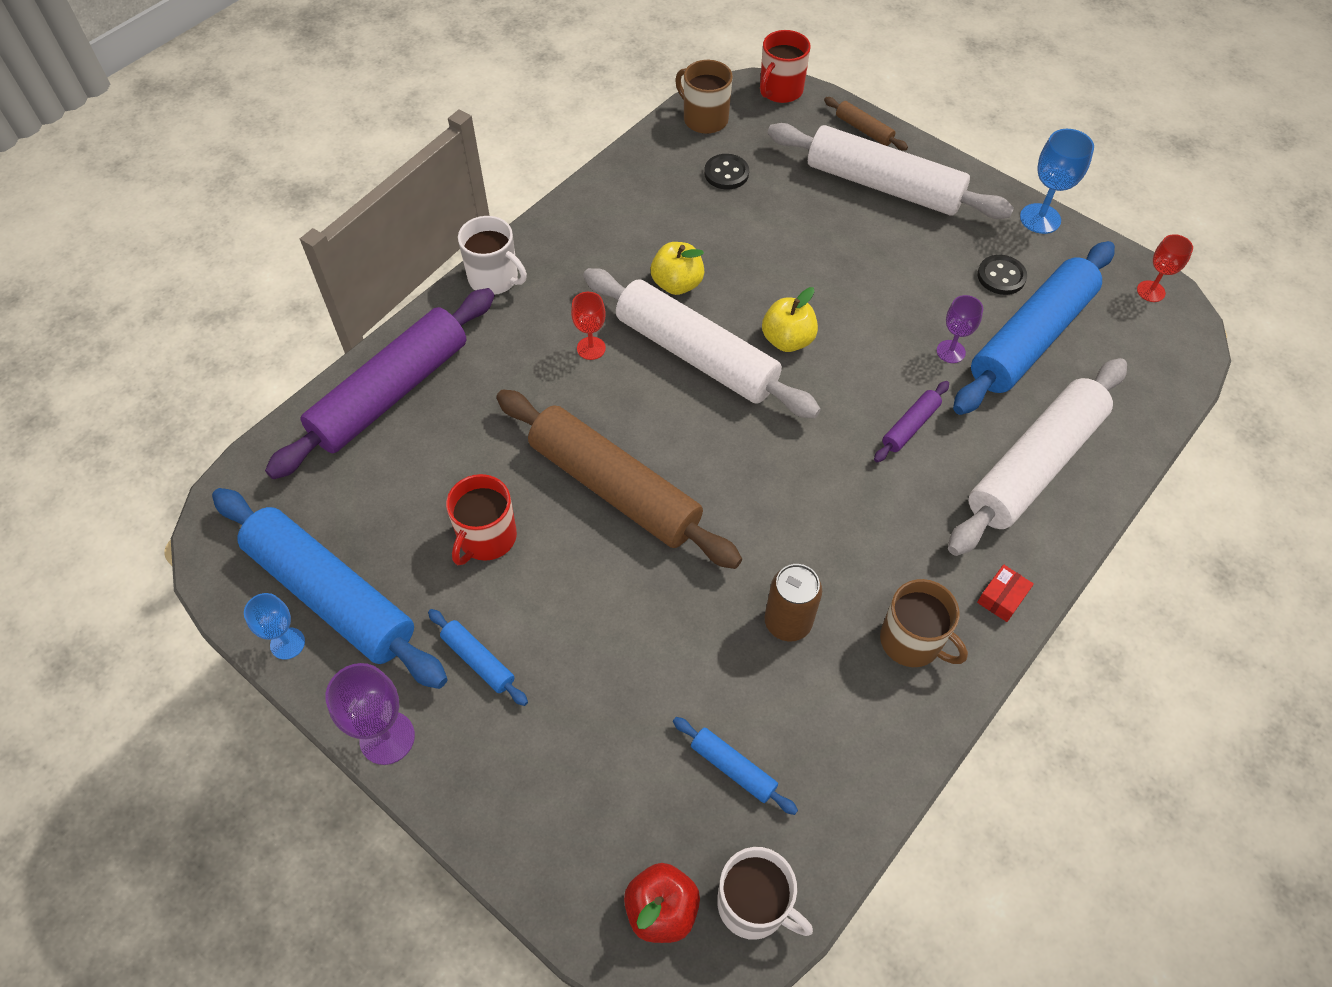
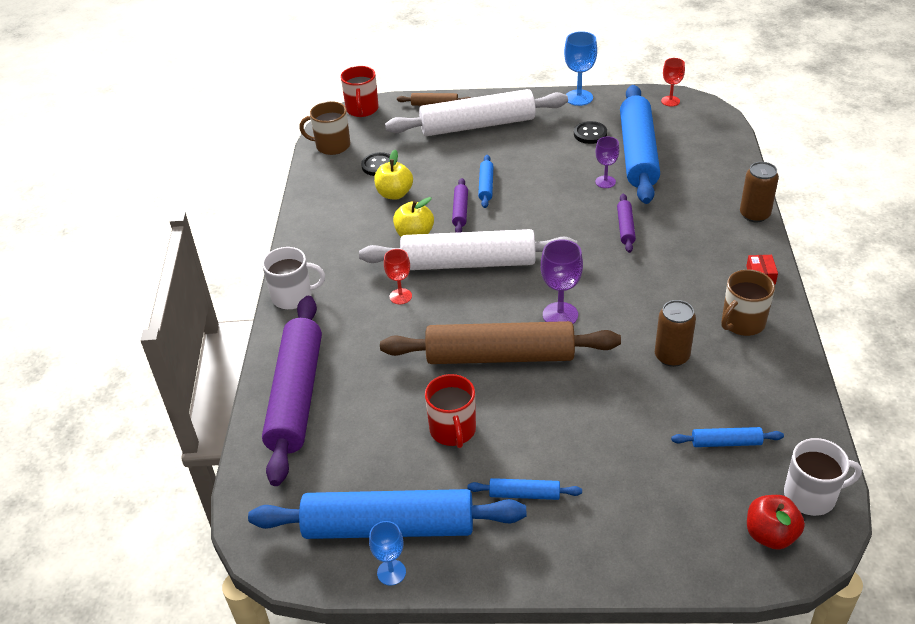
camera: 35 degrees left, 15 degrees down
(387, 738) = (517, 573): purple goblet -> purple goblet (560, 315)
(753, 284) = (460, 211): none -> purple rolling pin
(787, 340) = (512, 226): yellow apple -> yellow apple (394, 194)
(812, 271) = (486, 186): none -> blue rolling pin
(912, 641) = (742, 323): brown mug -> brown mug turned 135 degrees clockwise
(1034, 465) = (706, 208): white rolling pin -> none
(1085, 514) = (754, 214): none -> brown can

